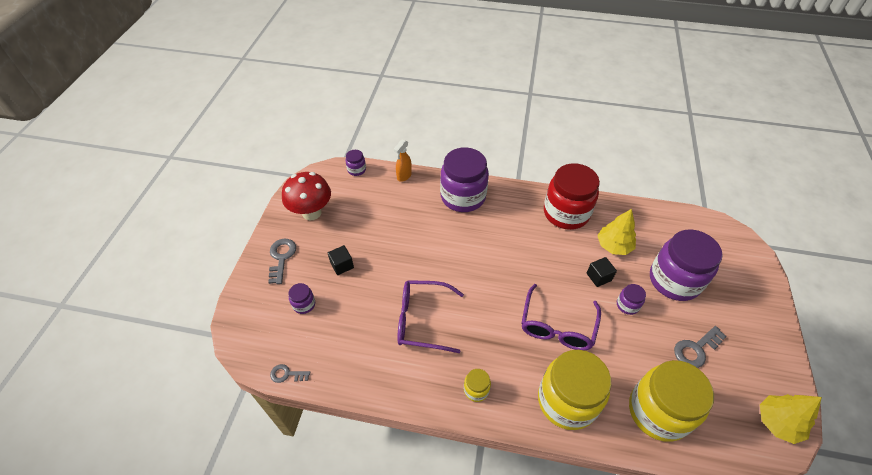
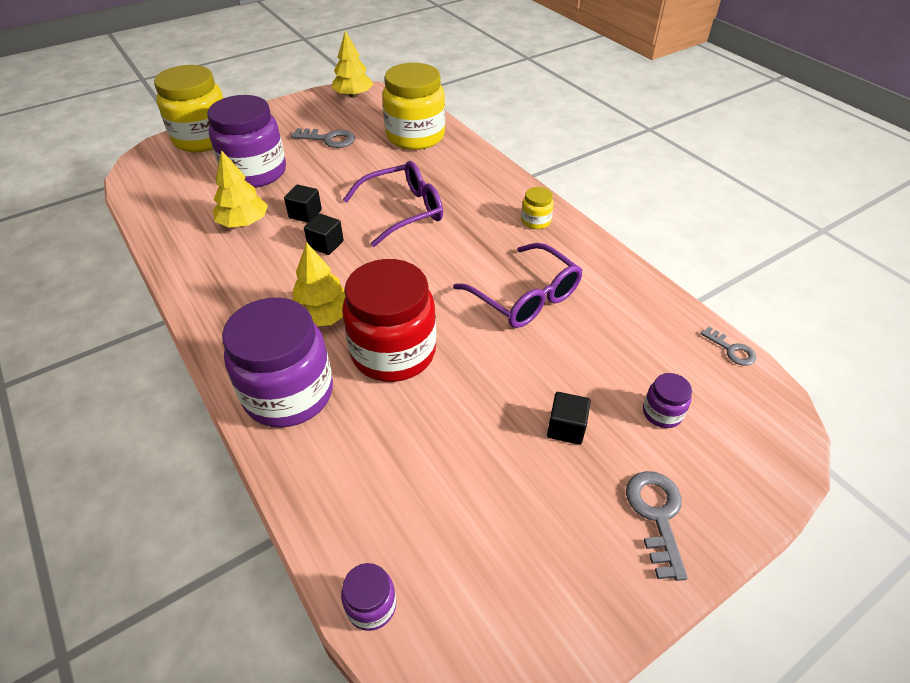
camera: 135 degrees left, 5 degrees down
(281, 258) = (656, 515): grey key -> grey key turned 135 degrees clockwise
(311, 213) = (542, 570): red mushroom -> none
(404, 176) = (314, 508): orange spray bottle -> none
(498, 232) = (323, 316): none -> yellow tree
(557, 268) = (326, 244): none -> black cube
(566, 213) = (221, 279): red jar -> red jar (393, 352)
(567, 401) = (470, 175): yellow jar -> yellow jar (203, 139)
(627, 305) = (322, 185): purple jar -> none

